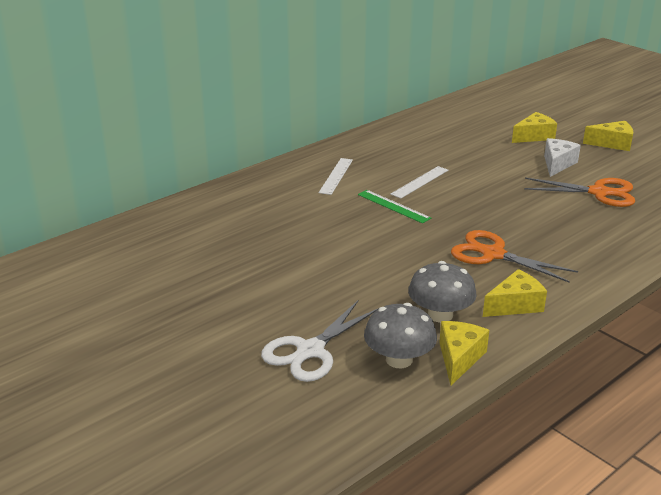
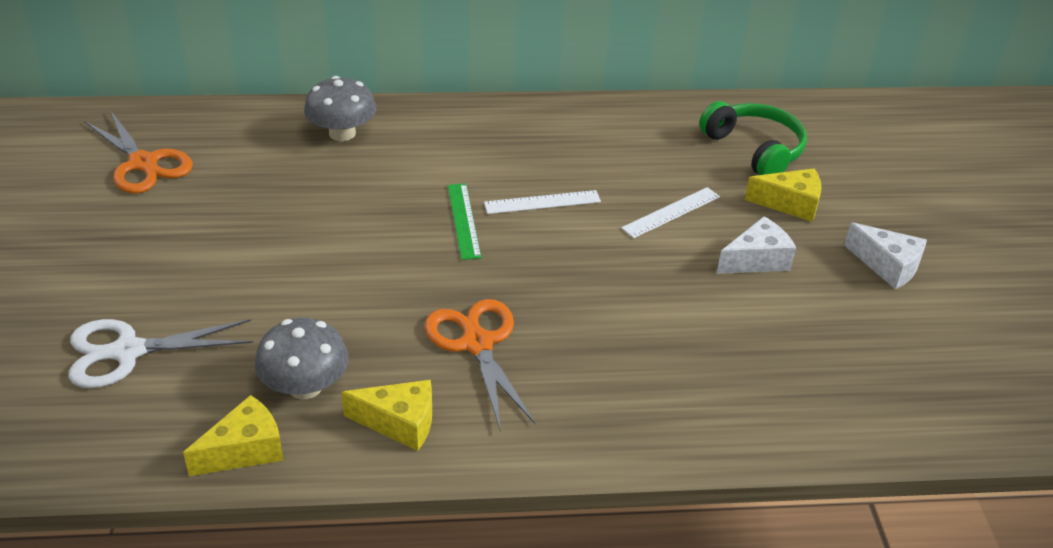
camera: 35 degrees right, 10 degrees up
(336, 176) = (461, 149): white ruler -> white ruler (671, 212)
(399, 359) = (188, 413): grey mushroom -> grey mushroom (342, 133)
(482, 121) = (755, 149): none -> green headphones
(598, 192) = (746, 329): orange scissors -> orange scissors (143, 163)
(612, 144) = (887, 266): yellow cheese -> white cheese

